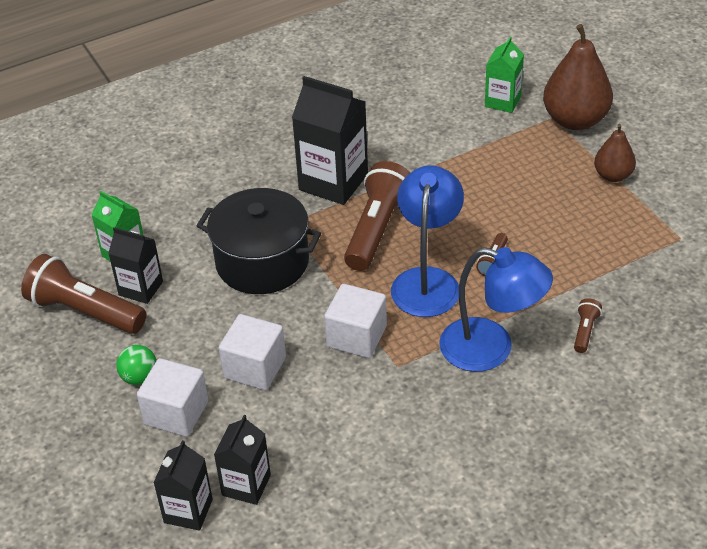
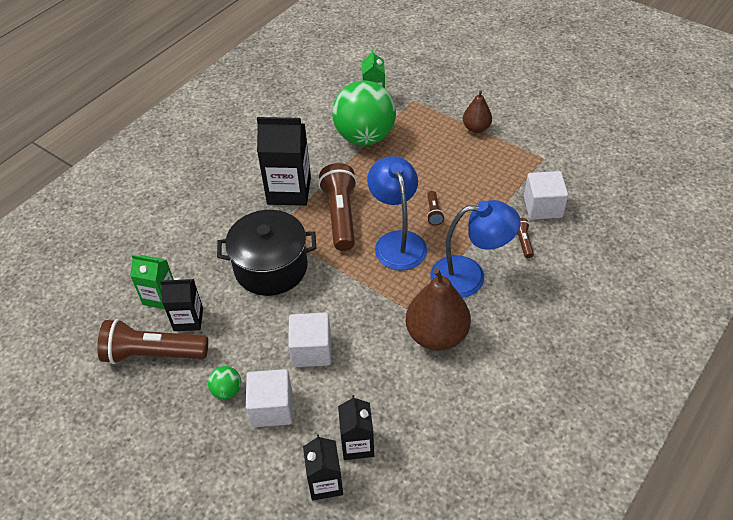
camera: 25 degrees left, 5 degrees up
(356, 336) = (372, 300): white cube -> white cube (542, 207)
(462, 145) = (364, 137): none -> green ball
(575, 120) = (429, 97): brown pear -> brown pear (436, 335)

